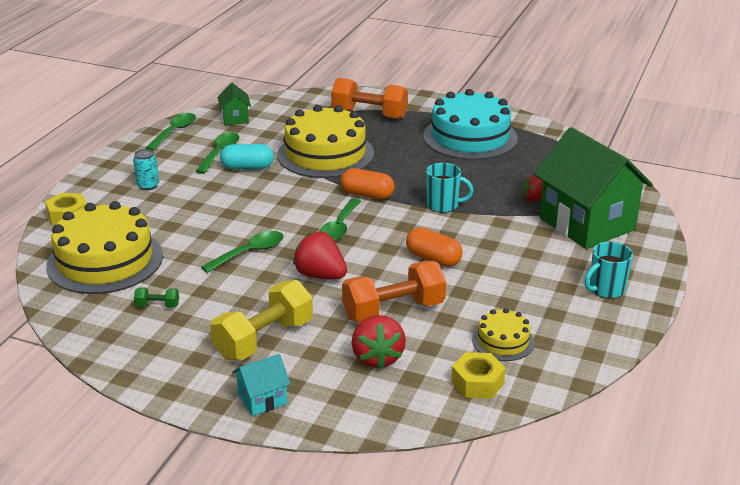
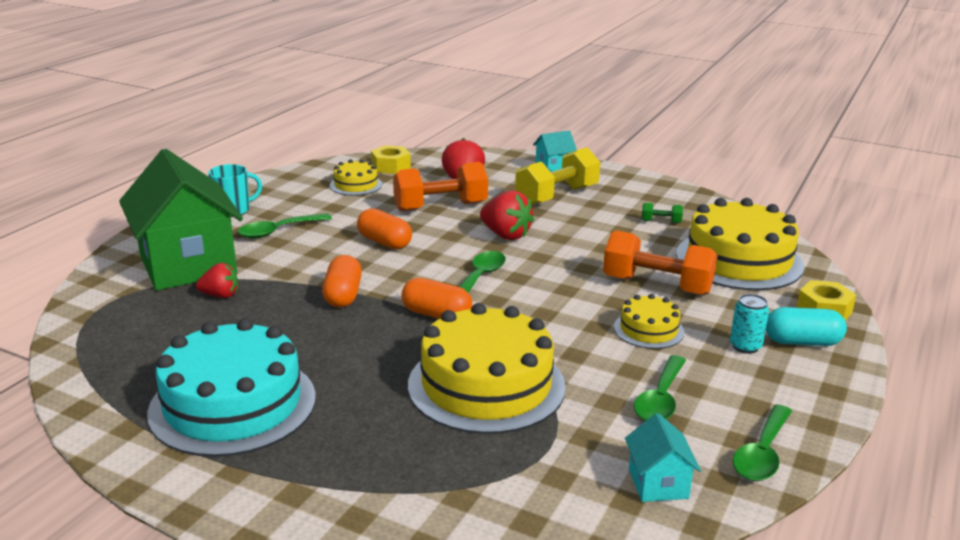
camera: 175 degrees left, 5 degrees down
(212, 193) = (648, 330): none -> yellow cake
(235, 118) = (658, 483): green house -> turquoise house
(247, 167) = (608, 368): turquoise capsule -> turquoise capsule (802, 342)
(249, 252) = (582, 258): green spoon -> green spoon (278, 231)
(369, 114) = (389, 475): orange dumbbell -> orange dumbbell (657, 285)
(443, 205) = (343, 295): turquoise mug -> orange capsule

